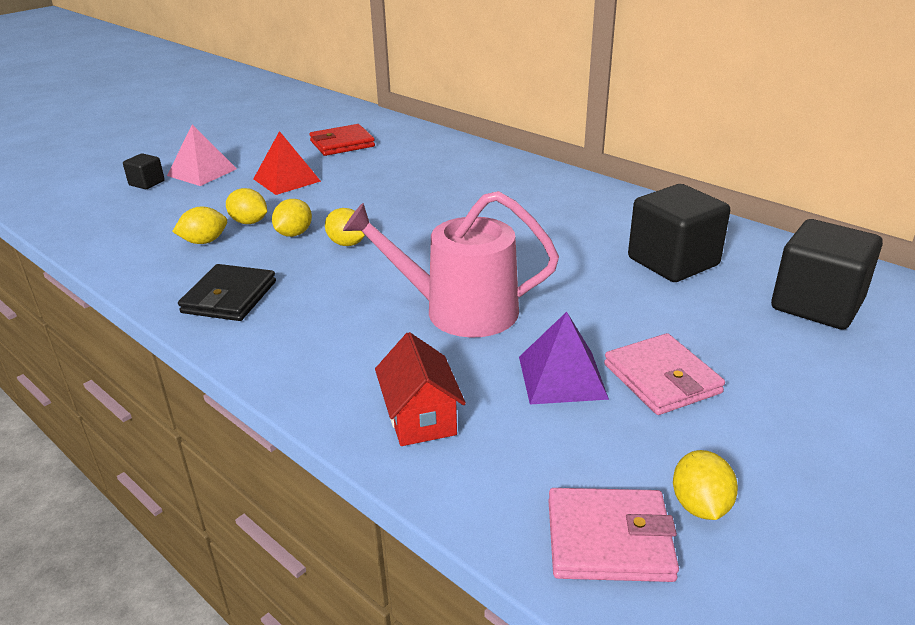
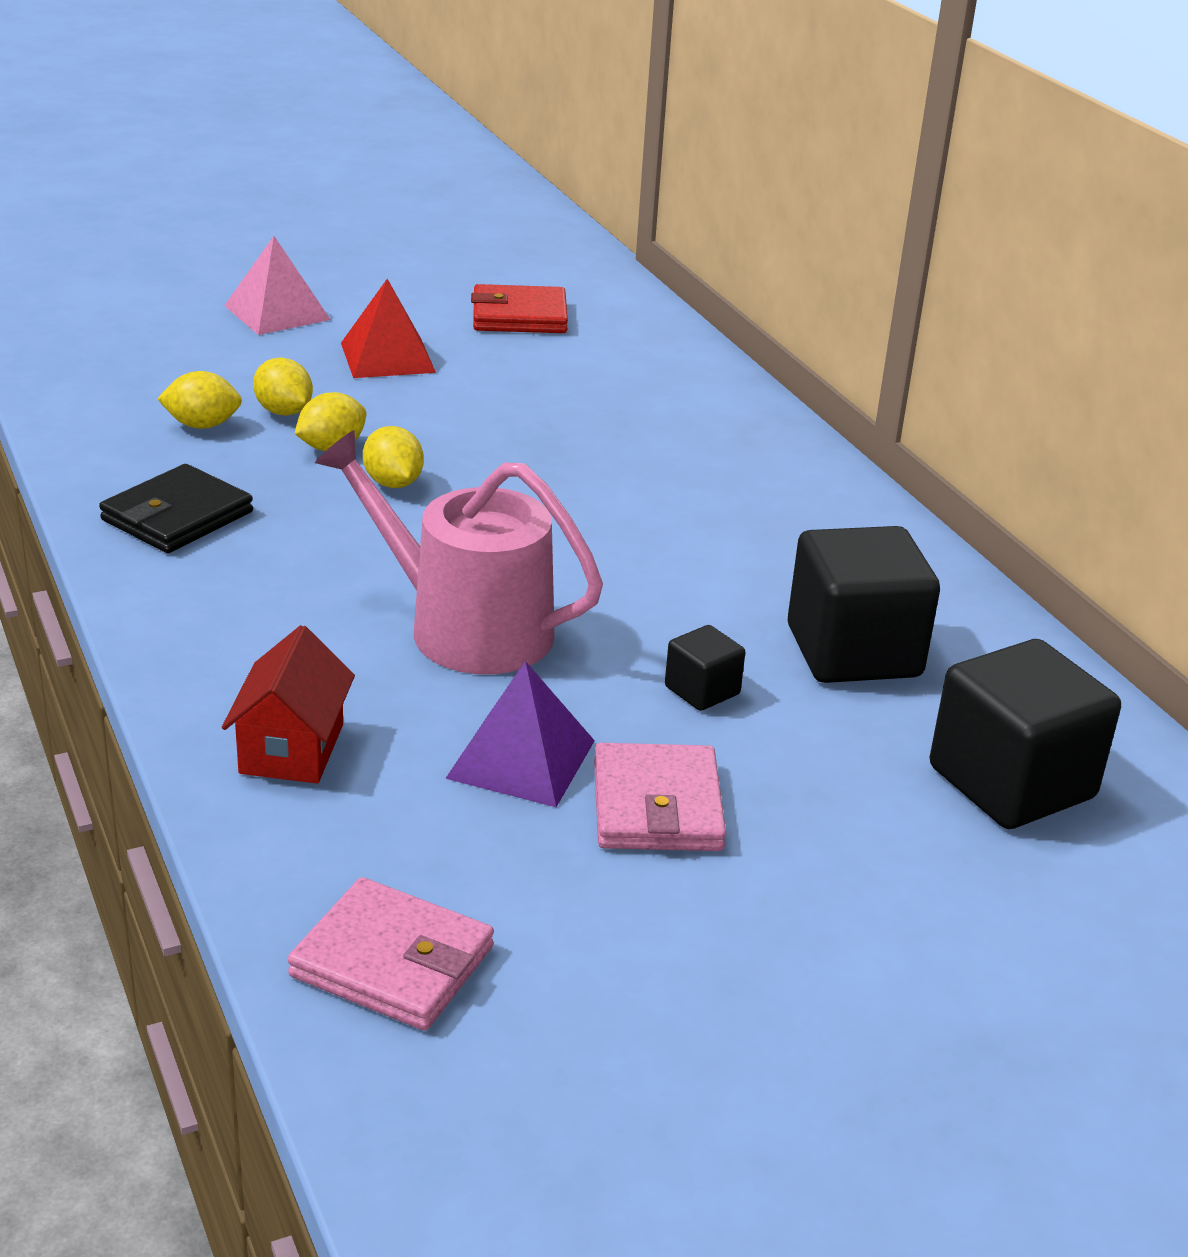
camera: 20 degrees right, 0 degrees up
(147, 183) = (188, 311): black cube -> black cube (702, 690)
(700, 506) = (543, 968): yellow lemon -> none

